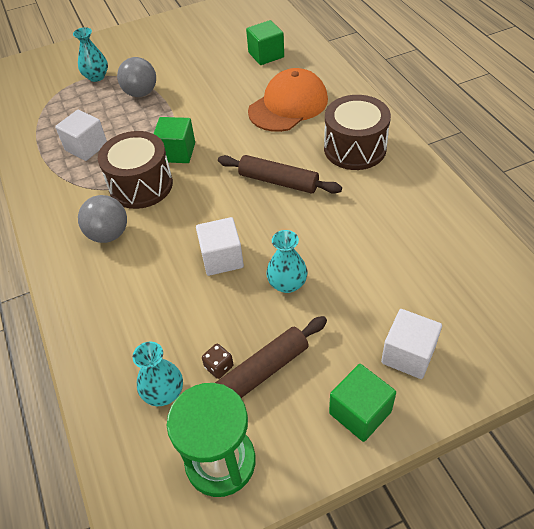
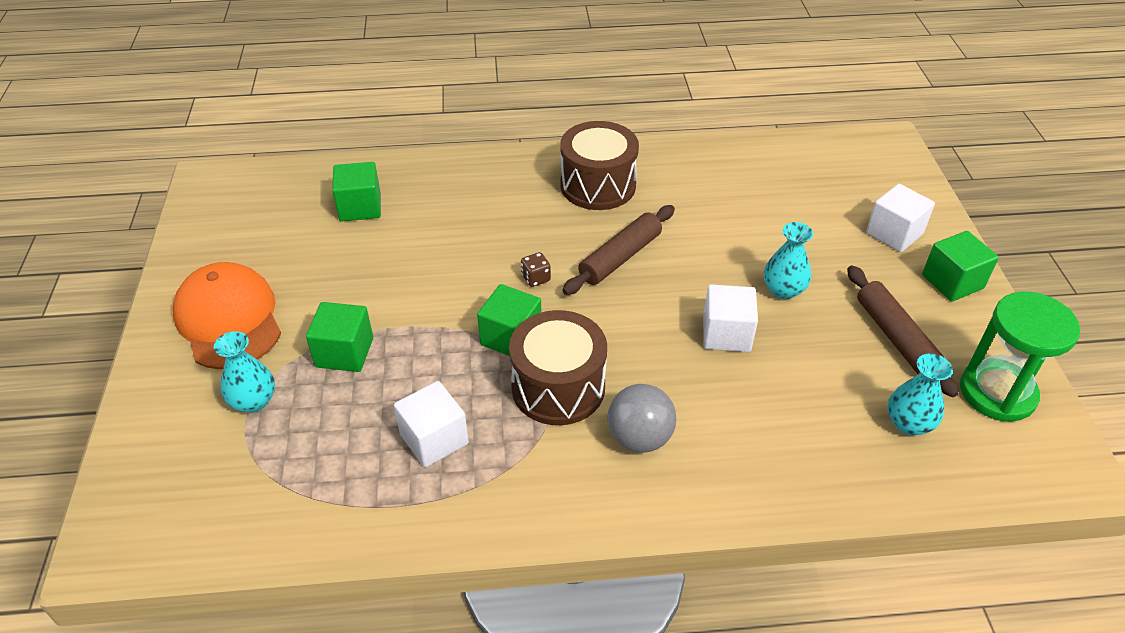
camera: 75 degrees left, 5 degrees down
(141, 93) = (344, 352): grey ball -> green cube
(219, 367) = (882, 370): brown dice -> brown dice (536, 278)
(288, 105) = (484, 215): orange cap -> orange cap (229, 320)

